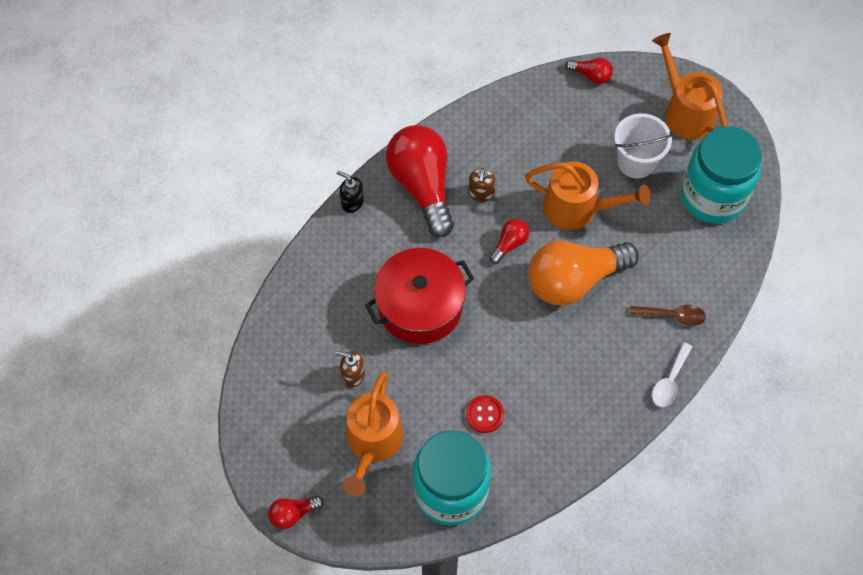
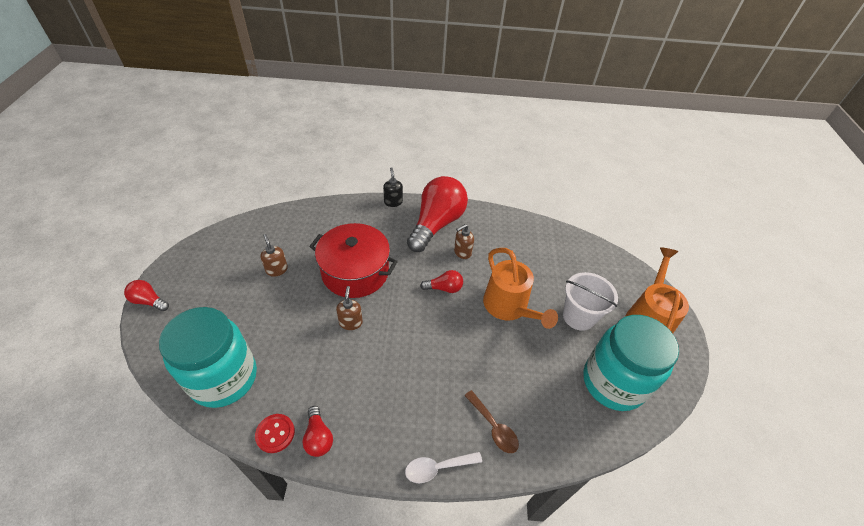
camera: 45 degrees right, 15 degrees down
(372, 443) = (232, 309): orange watering can -> none
(479, 351) = (351, 322): none -> brown soap dispenser
(484, 414) = (303, 358): red button -> red button (275, 433)
(574, 280) = (456, 341): orange light bulb -> none
(591, 75) = (602, 253): red light bulb -> red light bulb (318, 437)

